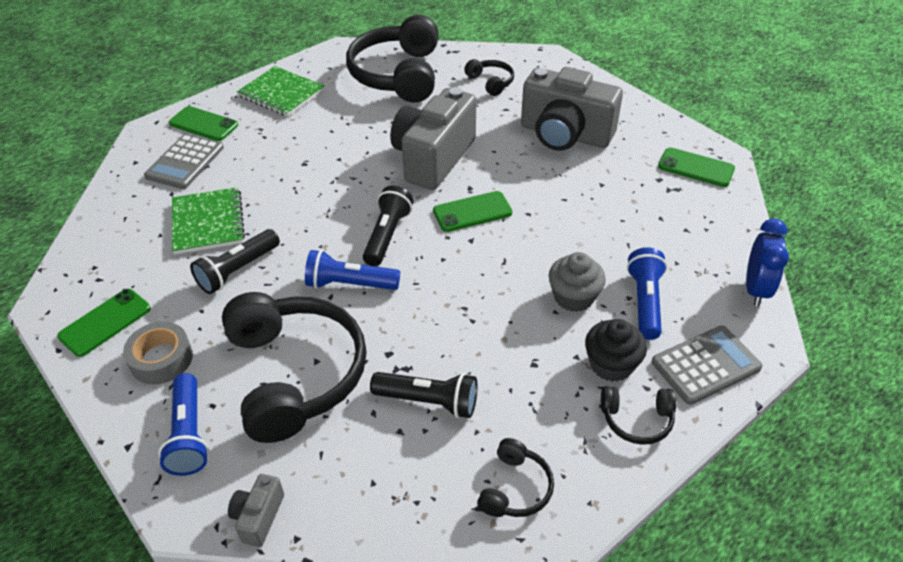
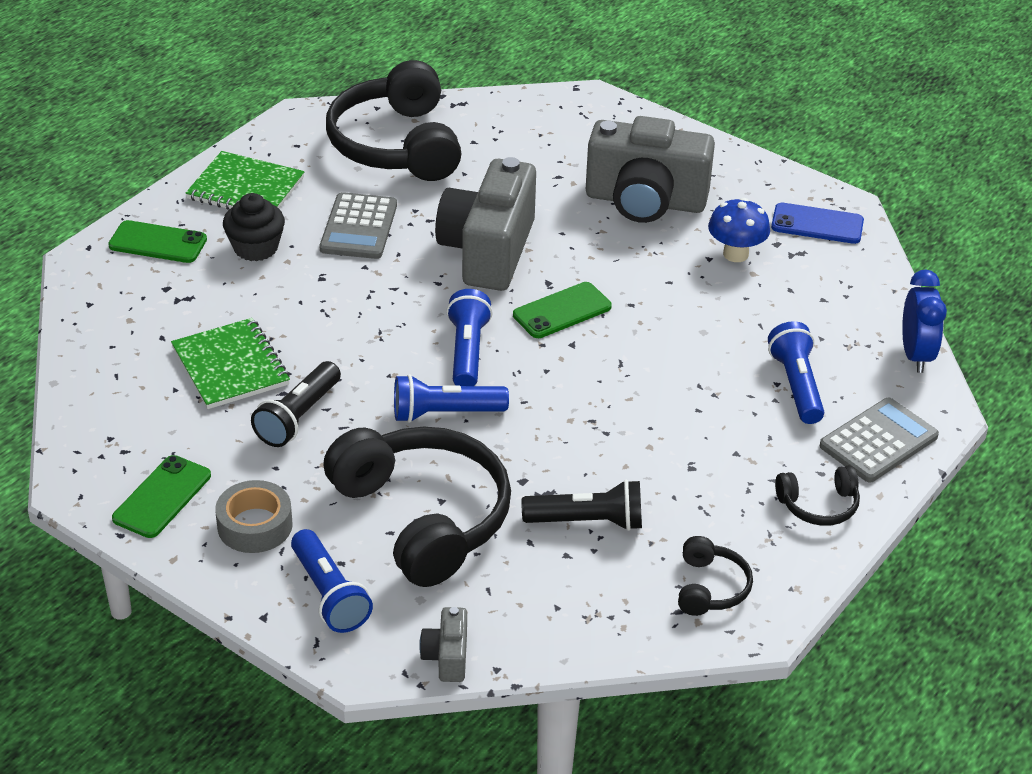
camera: 15 degrees left, 5 degrees down
(185, 162) = (159, 295): grey calculator -> grey calculator (359, 227)
(387, 235) = (467, 352): black flashlight -> blue flashlight
(491, 82) = (526, 142): black headphones -> none
(573, 297) = (714, 391): grey cupcake -> none
(611, 364) = (776, 455): black cupcake -> black cupcake (256, 248)
(623, 184) = (735, 254): none -> blue mushroom
(696, 168) = (817, 224): green phone -> blue phone

